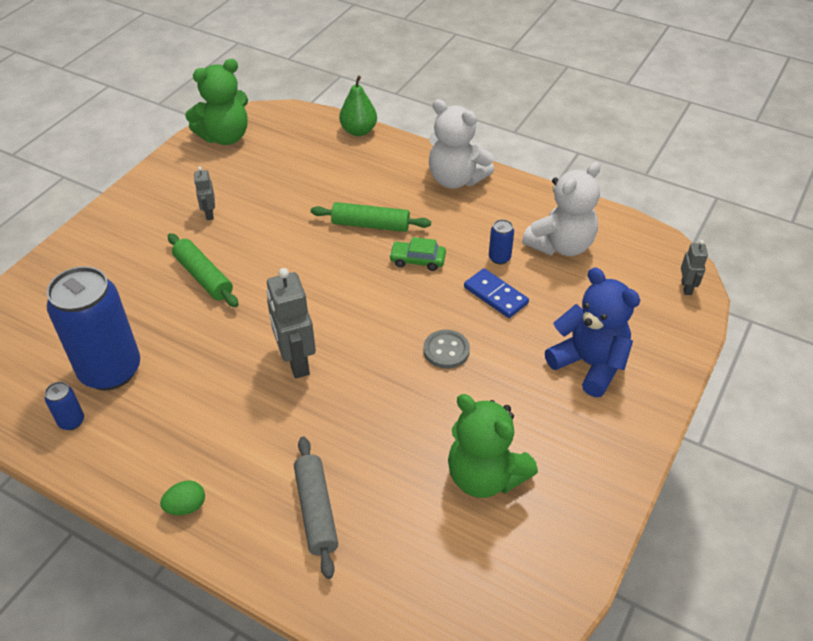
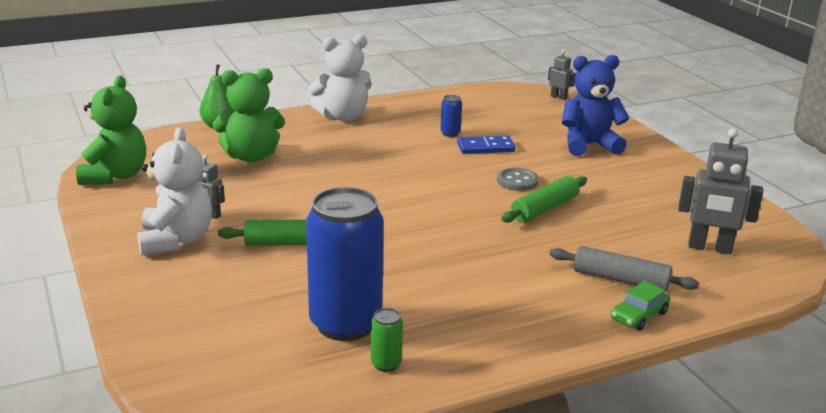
camera: 55 degrees left, 20 degrees down
(71, 421) = (386, 364): blue can -> green can
(186, 507) = (559, 334): green egg -> none
(296, 362) = (453, 237): grey robot -> grey robot (709, 248)
(370, 225) = (342, 160): green rolling pin -> green rolling pin (544, 208)
(417, 260) = (409, 158): green car -> green car (639, 315)
(485, 476) = (650, 210): green teddy bear -> green teddy bear (251, 156)
(561, 245) = (467, 113): white teddy bear -> white teddy bear (176, 240)

